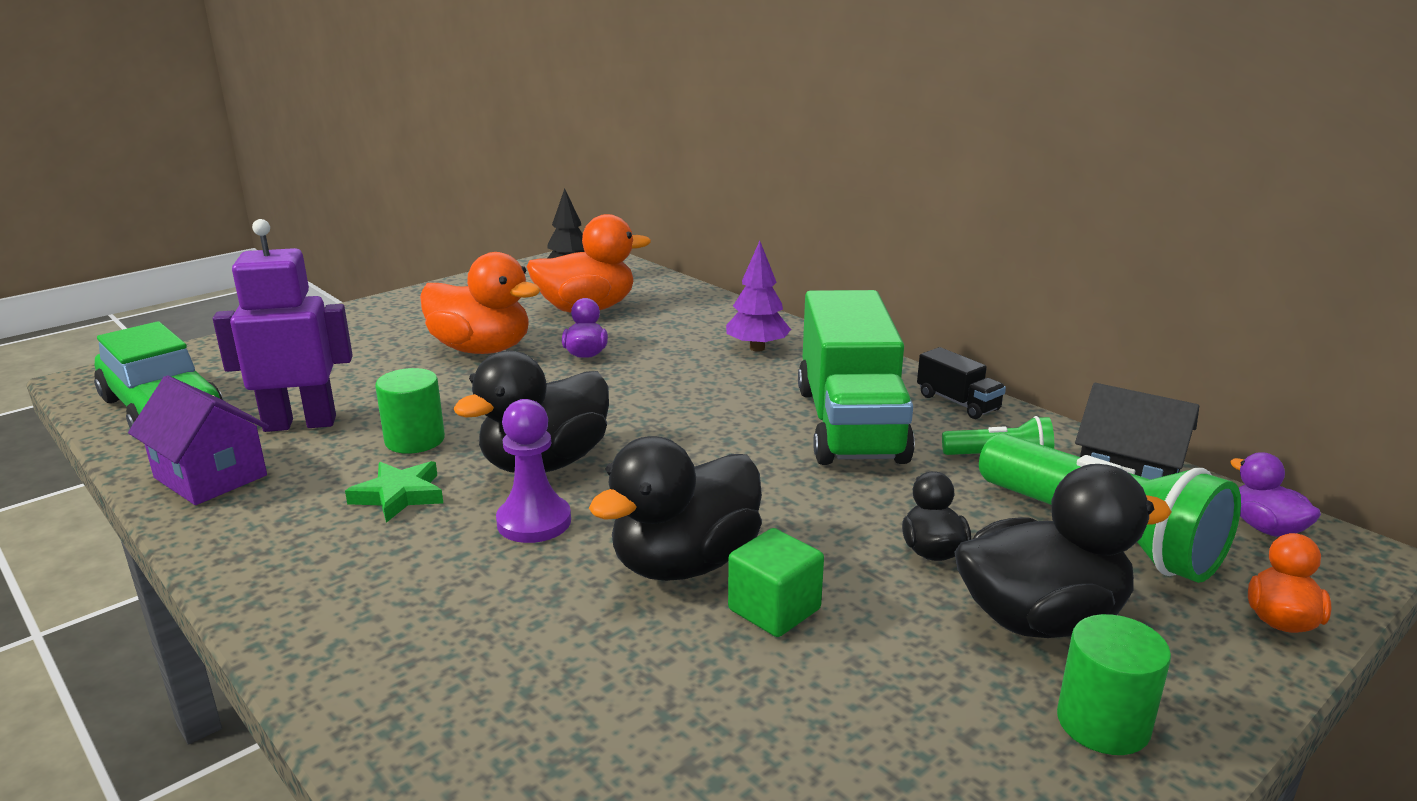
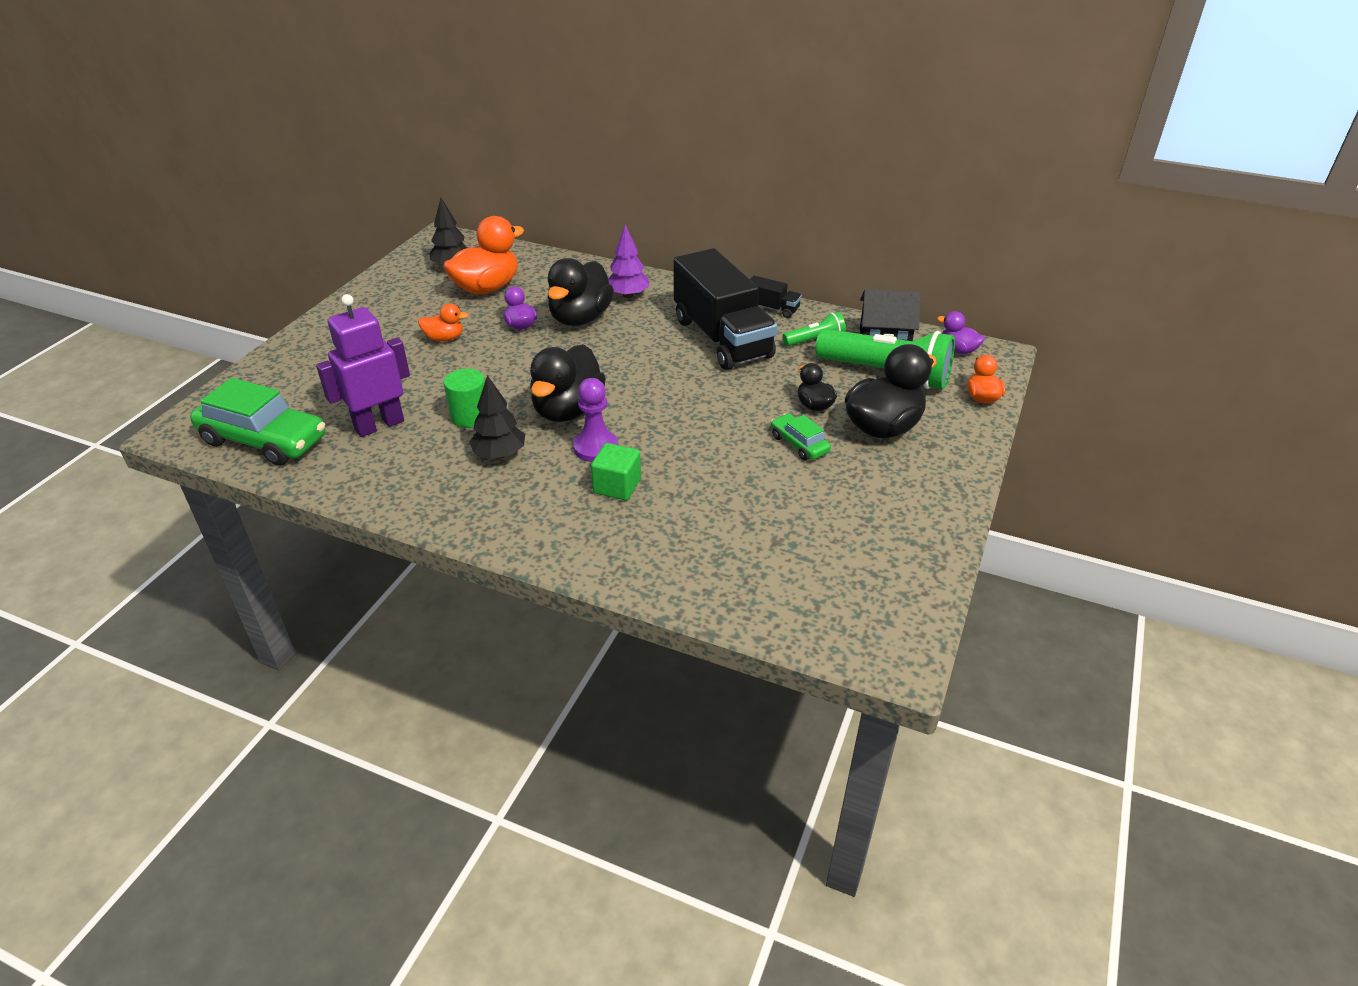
camera: 25 degrees left, 15 degrees up
(211, 476) = (362, 476): purple house -> none
(399, 495) = (500, 454): green star -> black tree
(481, 349) = (444, 338): orange duck -> orange duck, size x0.51
(685, 563) = (697, 448): black duck -> black duck (580, 318)
(774, 609) = (760, 459): green cube -> green cube (617, 486)
(849, 423) = (722, 338): green truck -> black truck
(861, 604) = (799, 444): none -> green car
(1103, 723) = (932, 468): green cylinder -> none

